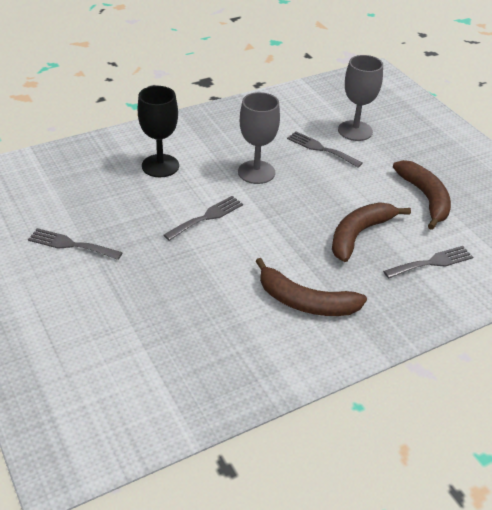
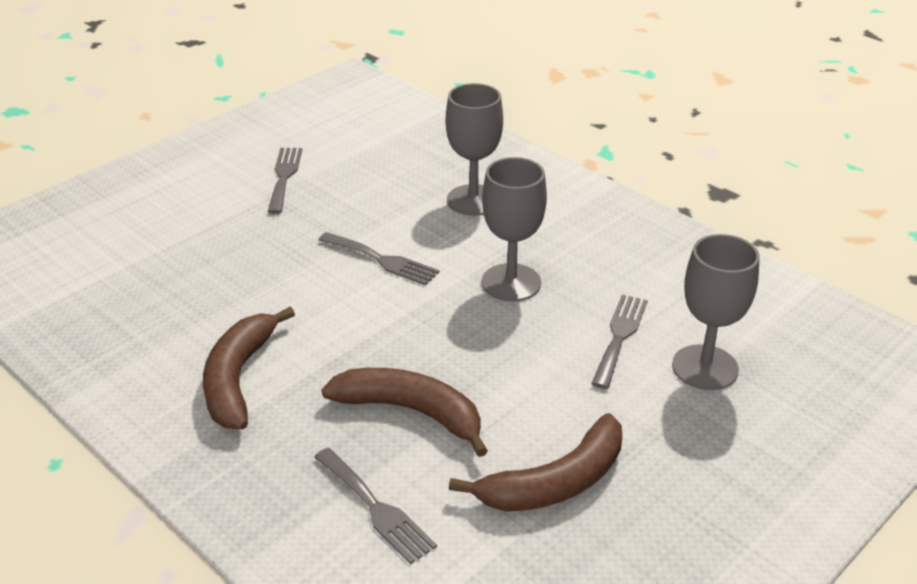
camera: 75 degrees right, 5 degrees down
(160, 166) = (473, 200): black goblet -> grey goblet

